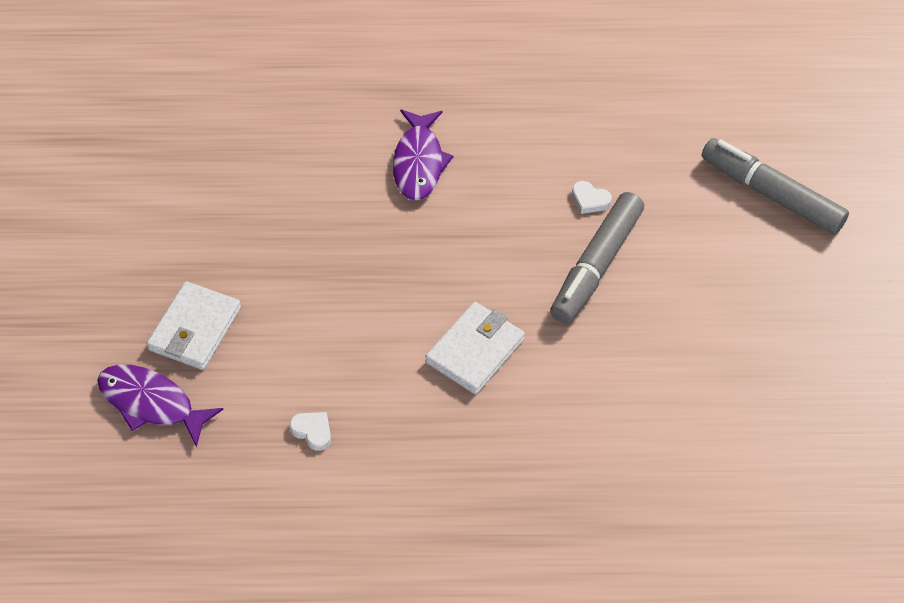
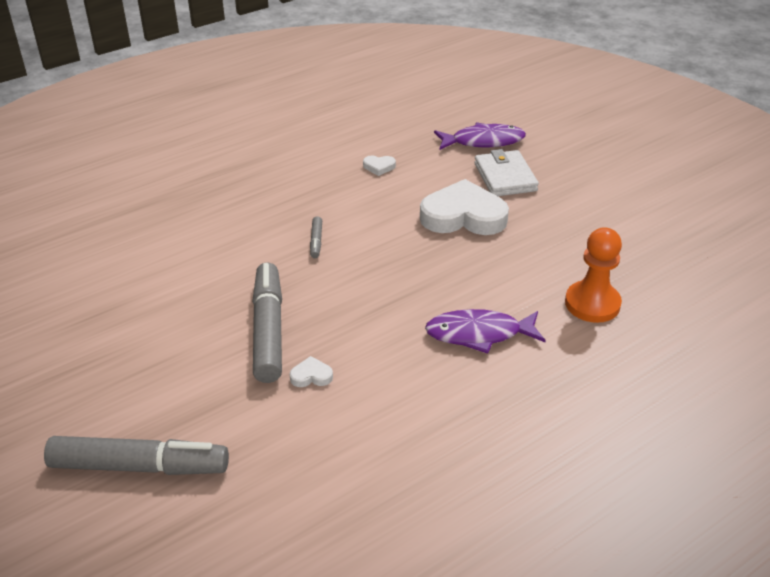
camera: 145 degrees right, 15 degrees down
(295, 138) = (592, 304): none -> orange pawn
(297, 299) = (463, 216): none -> white heart
(419, 163) = (479, 334): purple fish -> purple fish turned 60 degrees counterclockwise
(475, 351) = (316, 241): white wallet -> grey marker

